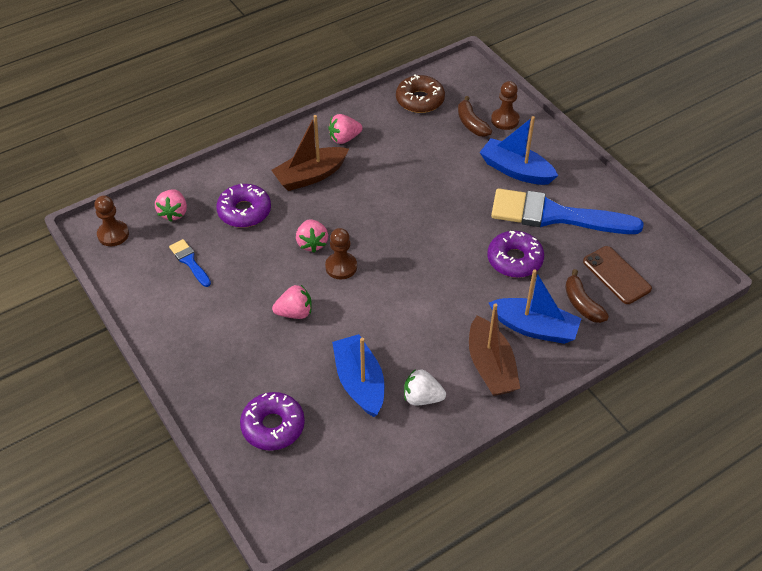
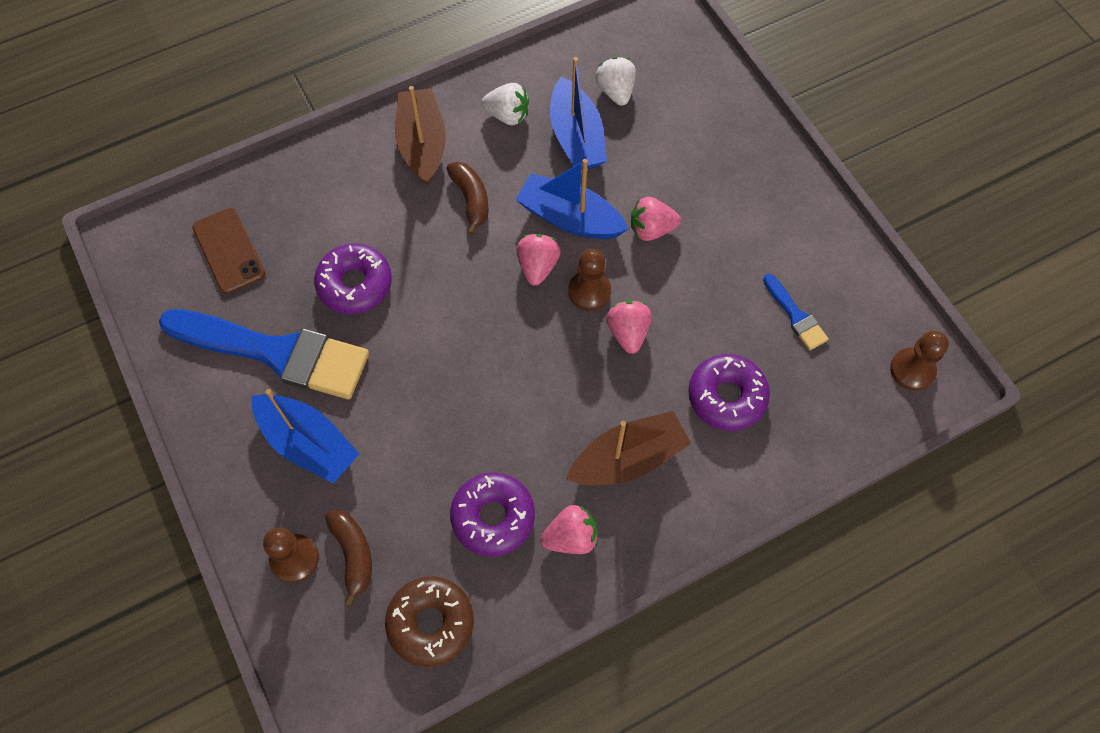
camera: 175 degrees left, 15 degrees up
(174, 213) = (831, 402): pink strawberry -> pink strawberry (537, 266)
(273, 426) = (674, 97): purple donut -> purple donut (493, 517)
(327, 428) = (615, 91): none -> white strawberry
(534, 328) = (357, 187): blue boat -> blue boat (569, 218)
(582, 304) = (288, 214): brown banana -> brown banana (471, 200)

